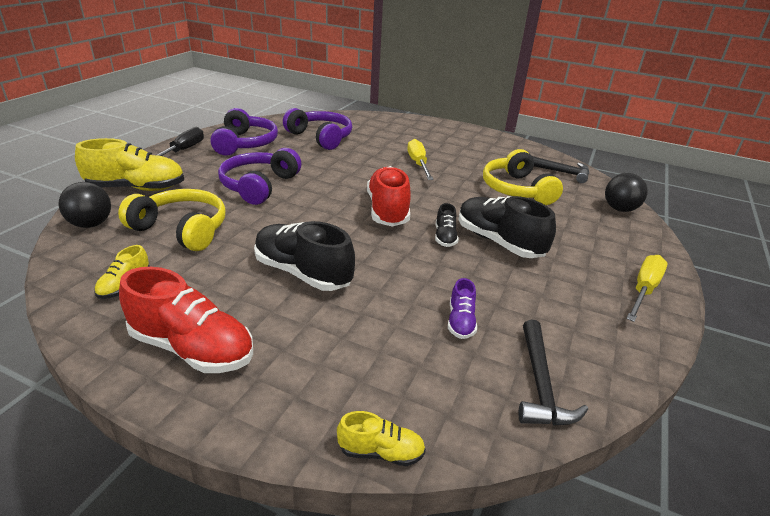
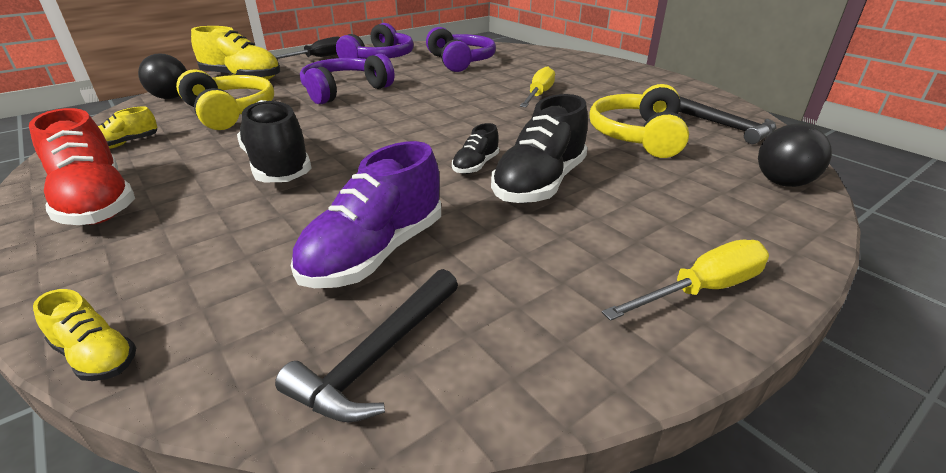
camera: 30 degrees right, 0 degrees up
(388, 210) = (444, 130): red shoe -> none
(460, 321) = (375, 253): purple shoe -> purple shoe, size x1.99
(499, 242) = (539, 184): black shoe -> black shoe turned 135 degrees counterclockwise

